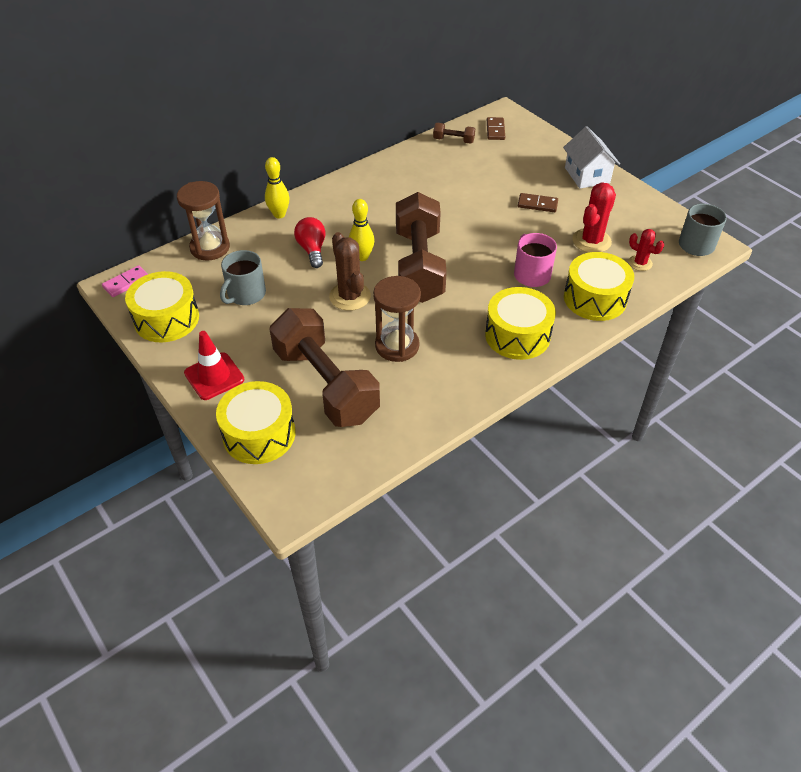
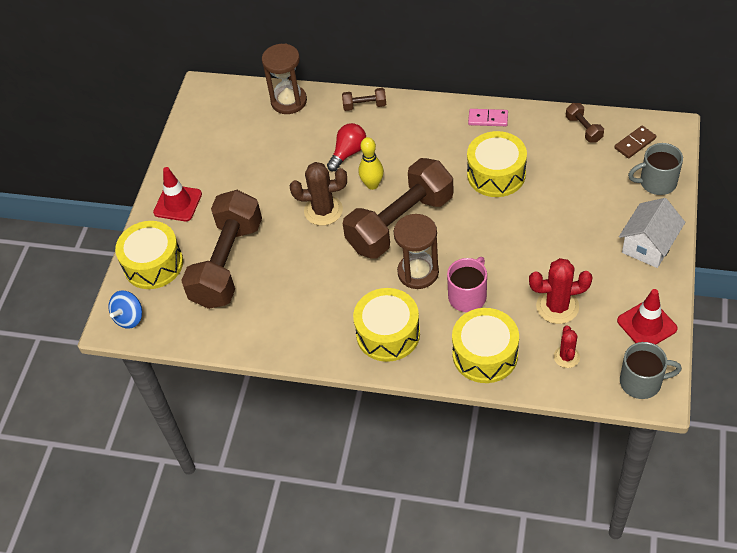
camera: 55 degrees right, 5 degrees up
(126, 283) = (211, 92): pink domino -> pink domino (488, 119)
(166, 319) = (201, 139): yellow drum -> yellow drum (496, 174)
(246, 294) = (265, 156): grey mug -> grey mug (657, 182)
(279, 214) = (364, 105): yellow bowling pin -> brown dumbbell
(297, 489) = (129, 318): none -> blue spinning top
(350, 296) = (323, 210): brown cactus -> brown cactus turned 60 degrees clockwise
(397, 346) = (302, 273): brown hourglass -> brown hourglass (418, 272)
(537, 204) = (563, 240): brown domino -> none
(651, 215) = (646, 325): none -> red traffic cone

